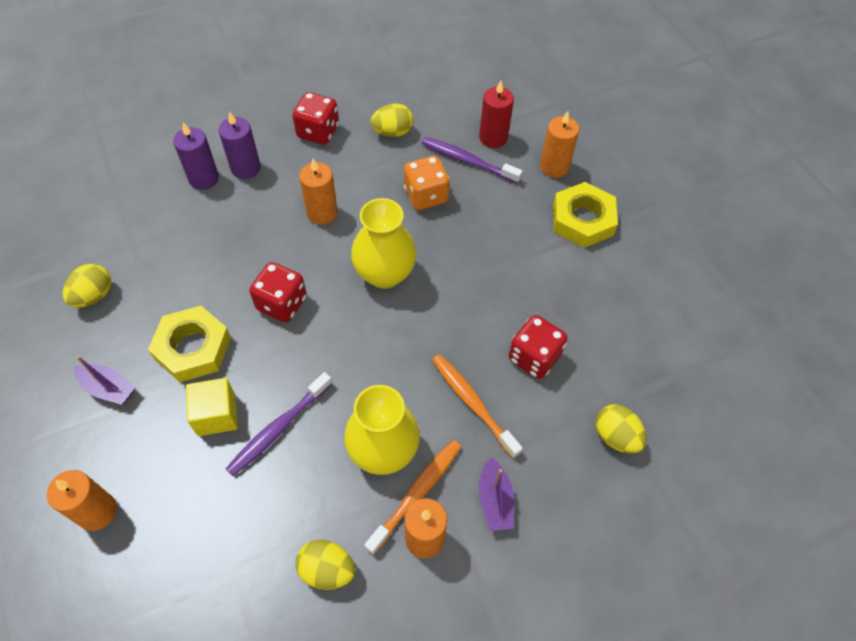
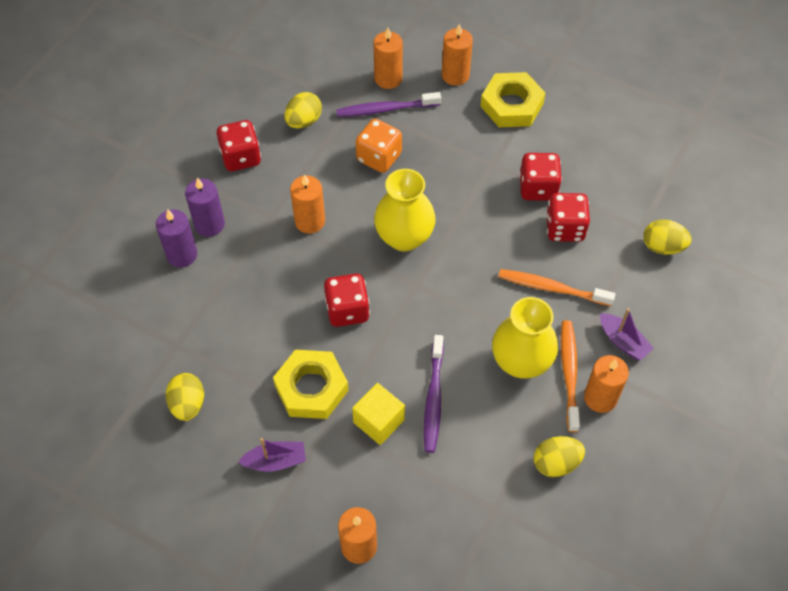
camera: 35 degrees left, 0 degrees up
(493, 137) = (388, 78): red candle -> orange candle
(541, 305) = (538, 188): none -> red dice

